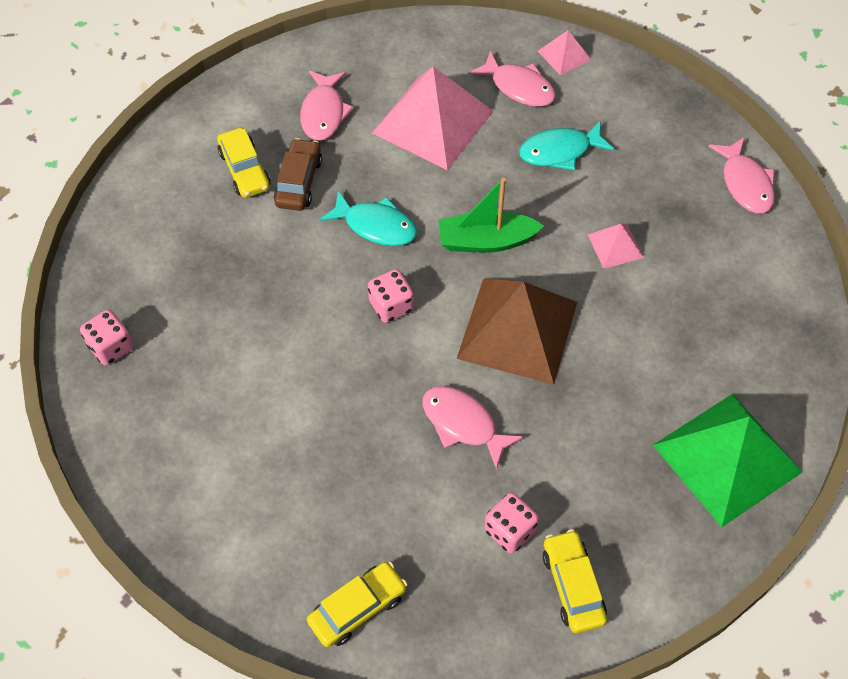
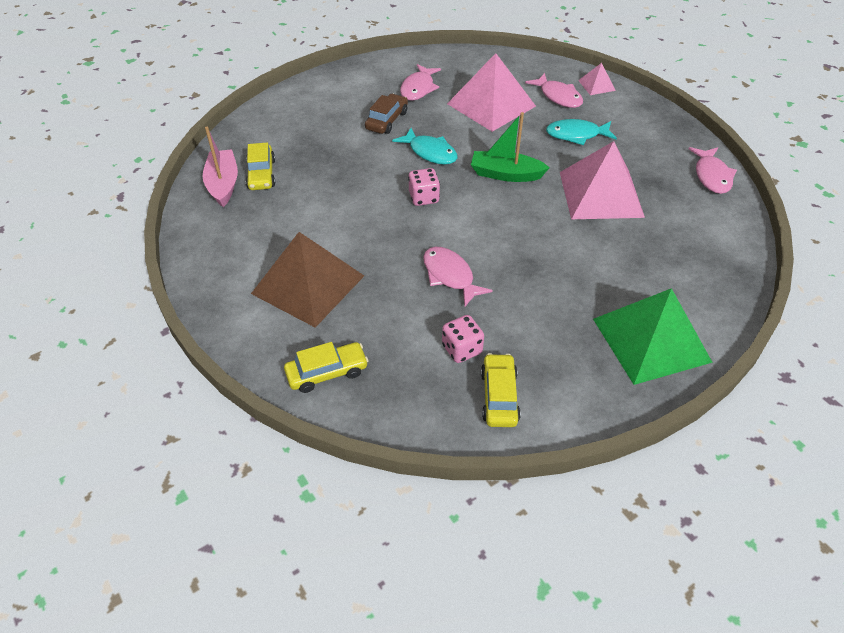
camera: 15 degrees right, 10 degrees down
(111, 347) = (223, 184): pink dice -> pink boat
(245, 170) = (353, 108): yellow car -> yellow car (261, 174)
(517, 330) = (511, 228): brown pyramid -> brown pyramid (308, 284)
(615, 246) = (600, 194): pink pyramid -> pink pyramid, size x2.20

